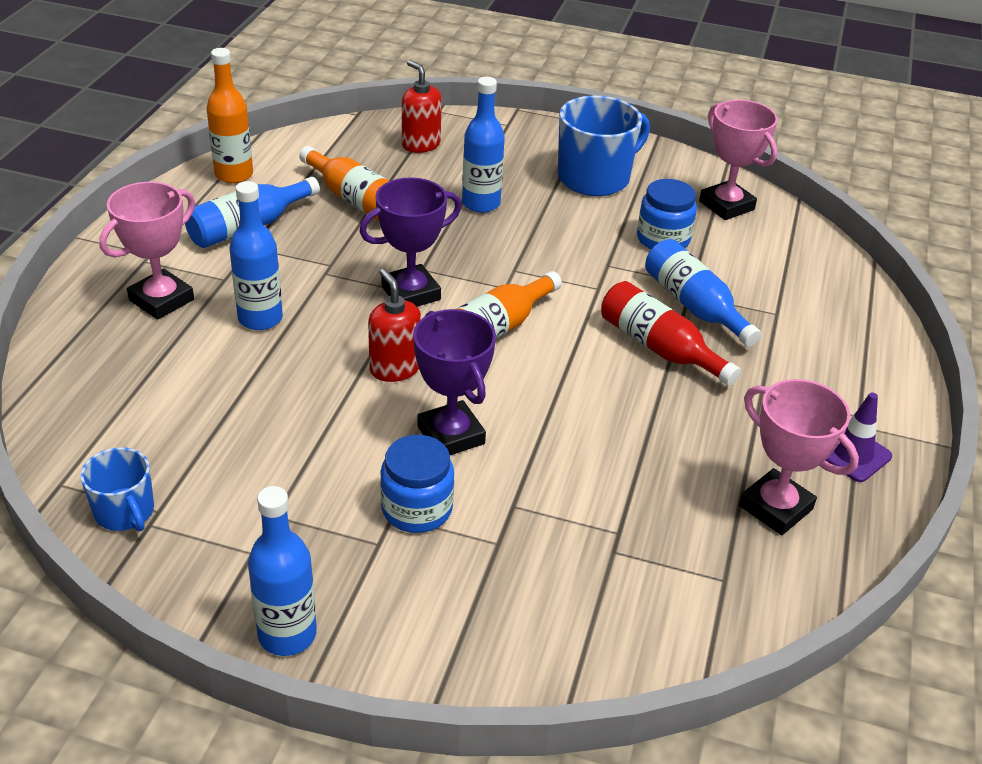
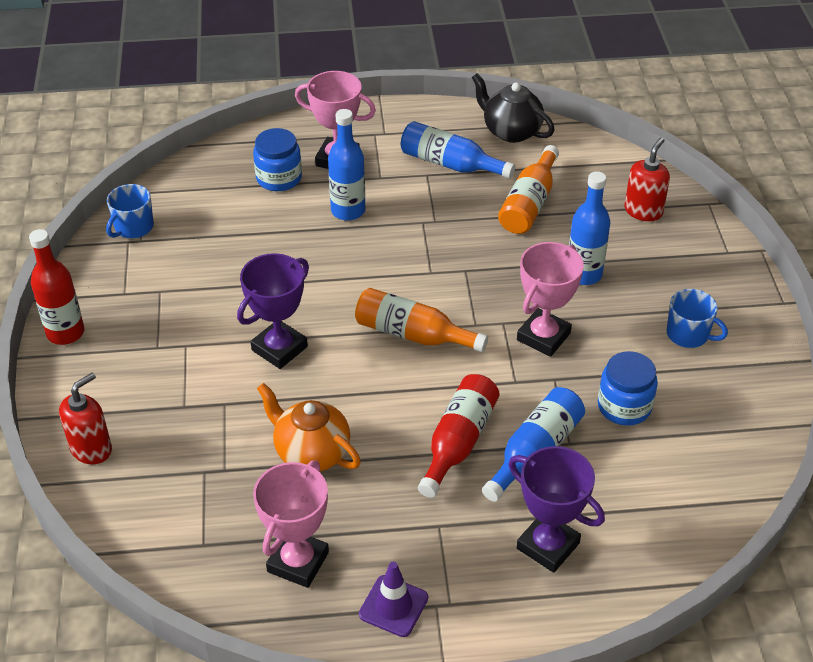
camera: 70 degrees right, 5 degrees up
(234, 175) = (510, 131): orange bottle -> black teapot
(287, 634) = (65, 333): blue bottle -> red bottle
(394, 368) = (335, 296): red soap dispenser -> red soap dispenser (91, 449)
(411, 293) = (429, 274): purple trophy -> purple trophy (548, 546)
(417, 509) = (197, 355): blue jar -> blue jar (279, 178)
(595, 178) = (688, 334): blue mug -> blue mug, size x0.57
(625, 454) = (311, 452): none -> orange teapot
(726, 205) = (721, 440): pink trophy -> pink trophy (543, 337)

